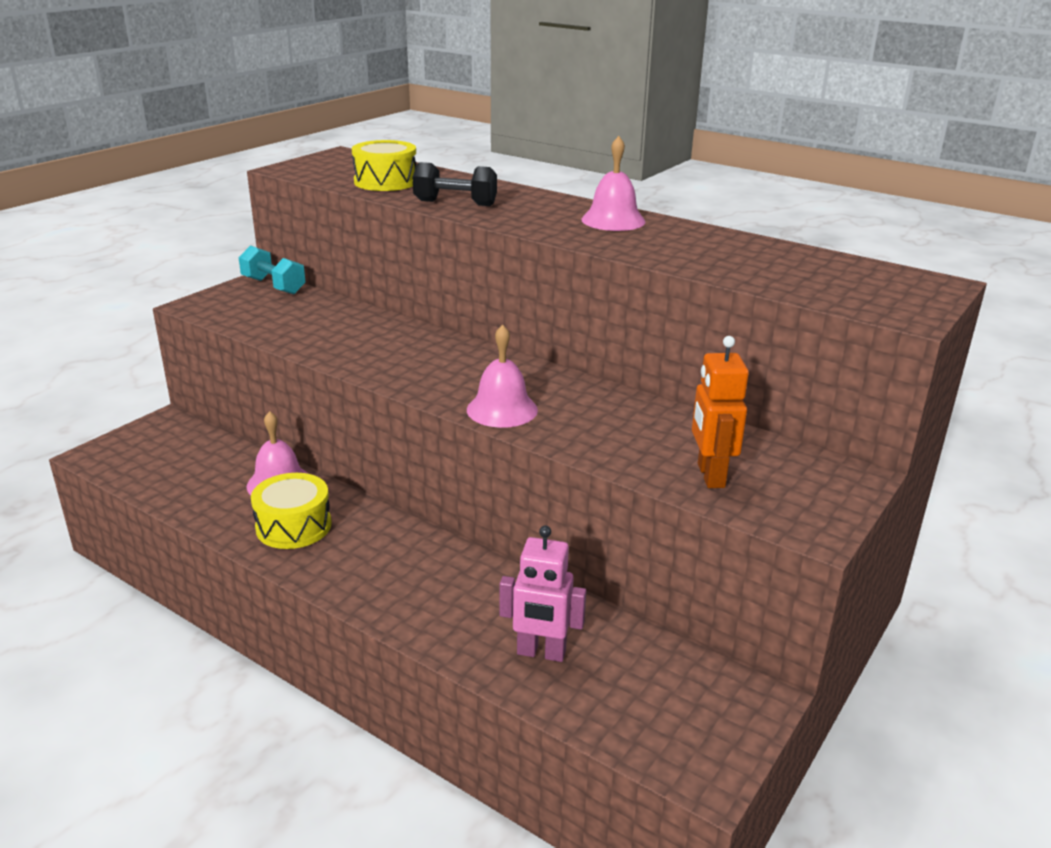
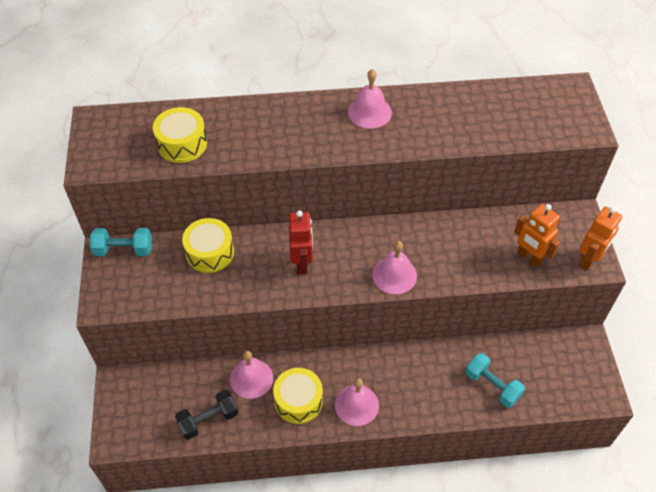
camera: 40 degrees left, 25 degrees up
(341, 316) = (210, 252): none -> yellow drum
(347, 566) = (356, 405): none -> pink bell
(415, 359) = (302, 263): none -> red robot
(455, 203) = (261, 146): black dumbbell -> black dumbbell (208, 420)
(541, 653) = (492, 386): pink robot -> turquoise dumbbell
(806, 519) = (589, 260): none -> orange robot

